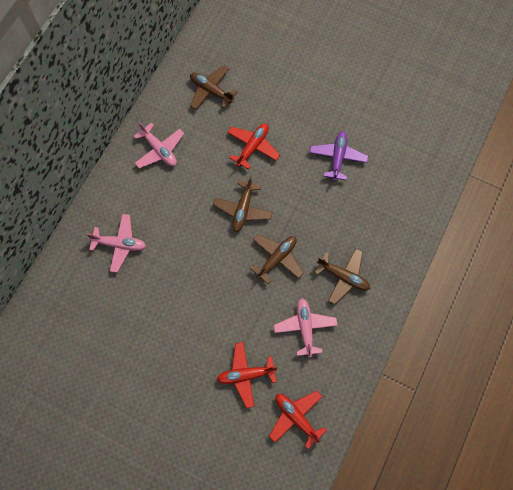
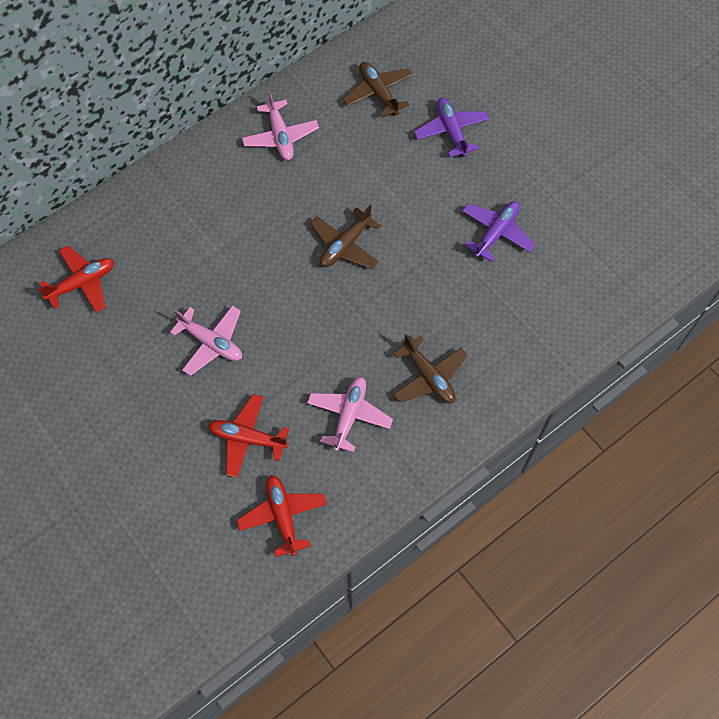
camera: 25 degrees right, 5 degrees down
(120, 244) = (177, 224): pink plane -> pink plane (211, 343)
(253, 147) = (396, 178): red plane -> red plane (82, 283)
(273, 98) = (451, 131): none -> purple plane
(277, 258) = (357, 320): brown plane -> none

